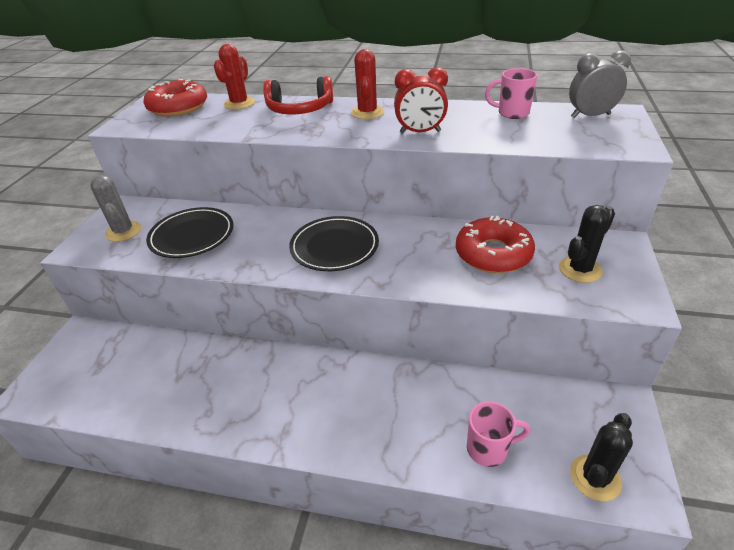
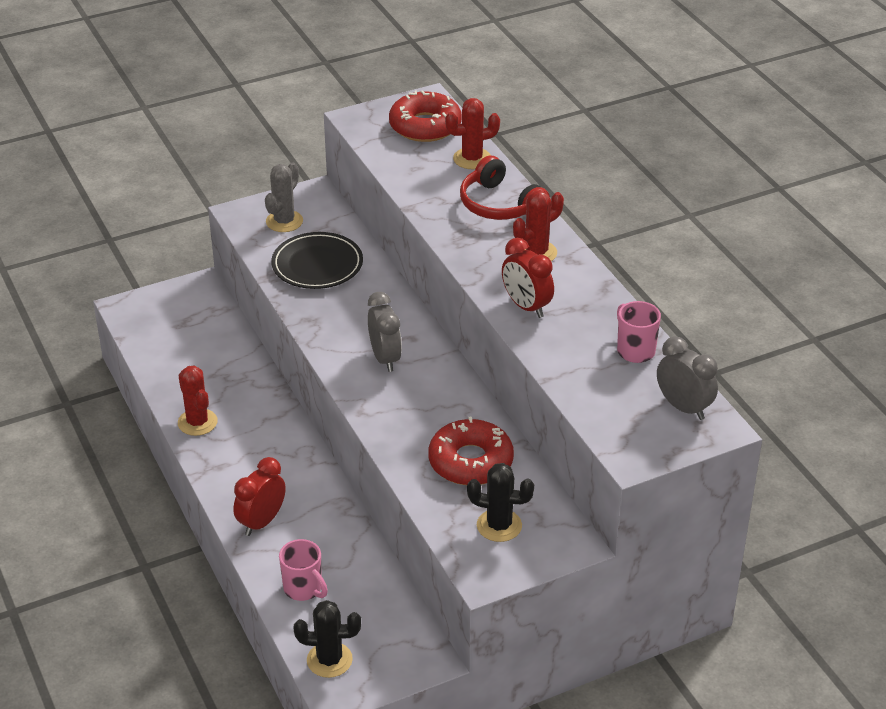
camera: 50 degrees right, 0 degrees up
(217, 418) = (197, 422): none -> red cactus
(334, 247) = (385, 358): black plate -> grey clock
(381, 436) = (261, 522): none -> red clock

